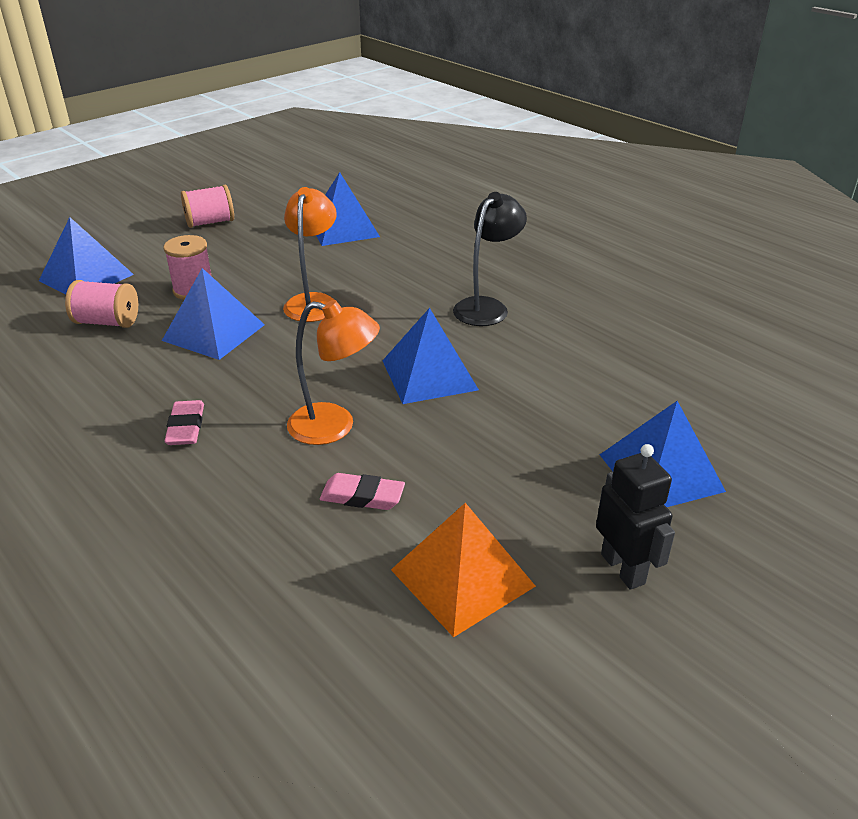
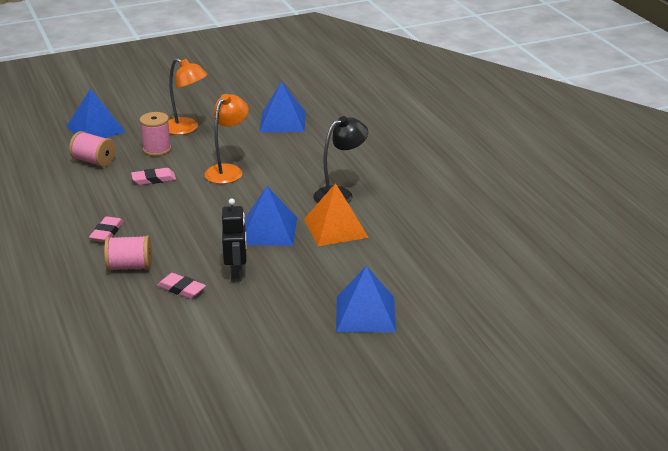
camera: 20 degrees right, 5 degrees down
(210, 222) = (194, 102): pink spool -> pink spool (130, 266)
(213, 332) = (154, 179): blue pyramid -> pink eraser
(334, 426) = (191, 249): orange lamp -> orange lamp (187, 129)
(462, 578) = (207, 339): orange pyramid -> orange pyramid (335, 228)
(623, 568) = (298, 355): black robot -> black robot (236, 273)

